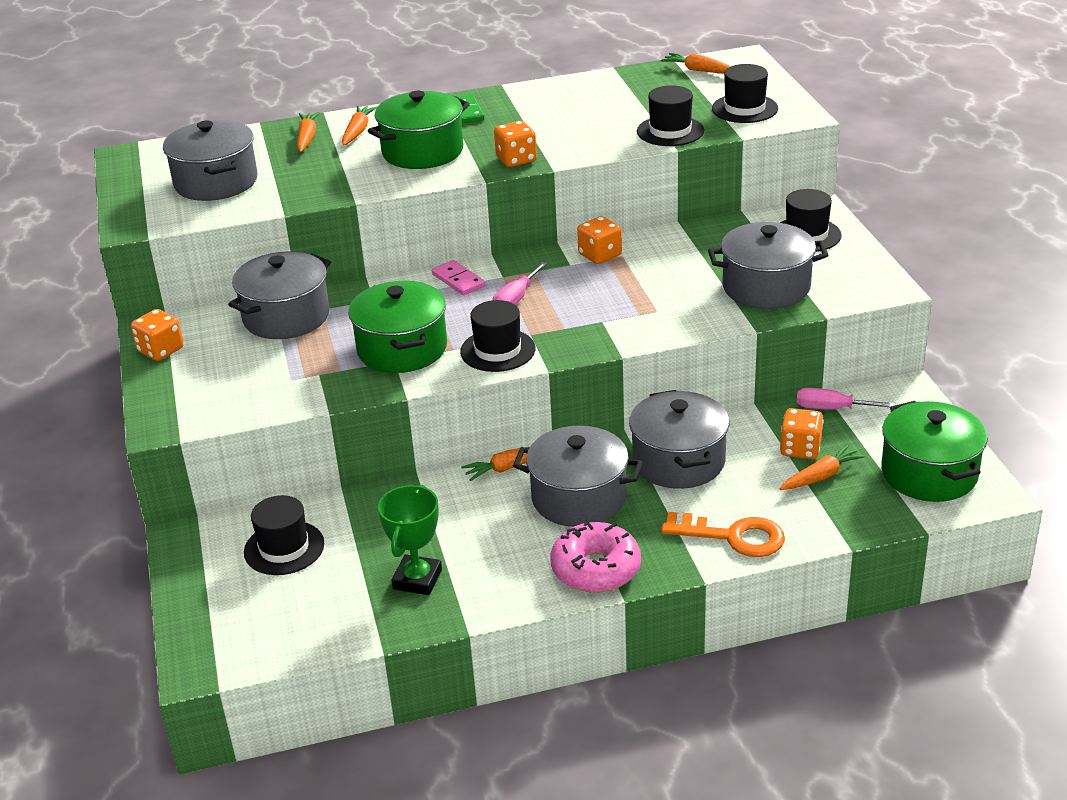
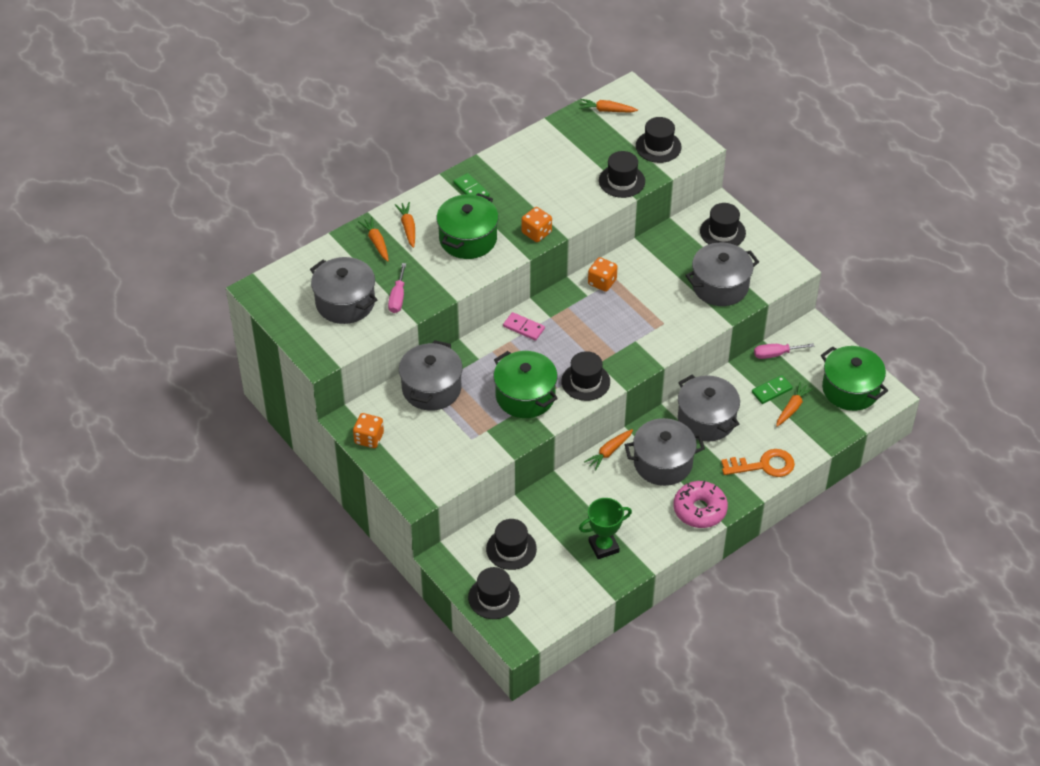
camera: 25 degrees left, 15 degrees up
(211, 601) = (493, 597): none -> black hat
(417, 579) = (603, 547): green trophy -> green trophy turned 75 degrees clockwise
(515, 299) = (571, 335): pink screwdriver -> pink screwdriver (398, 297)
(800, 449) = (771, 391): orange dice -> green domino

